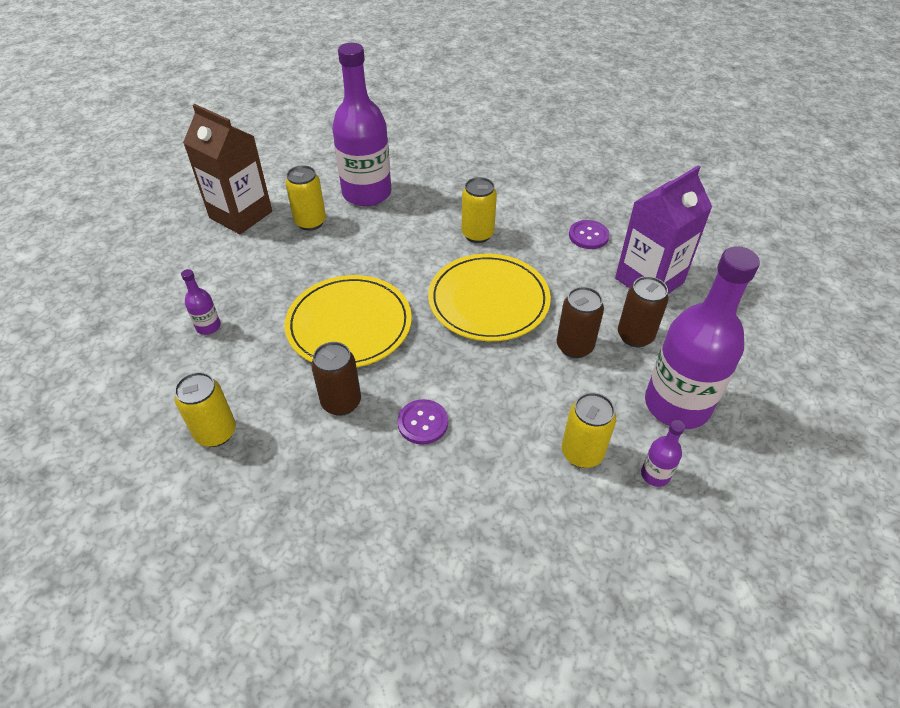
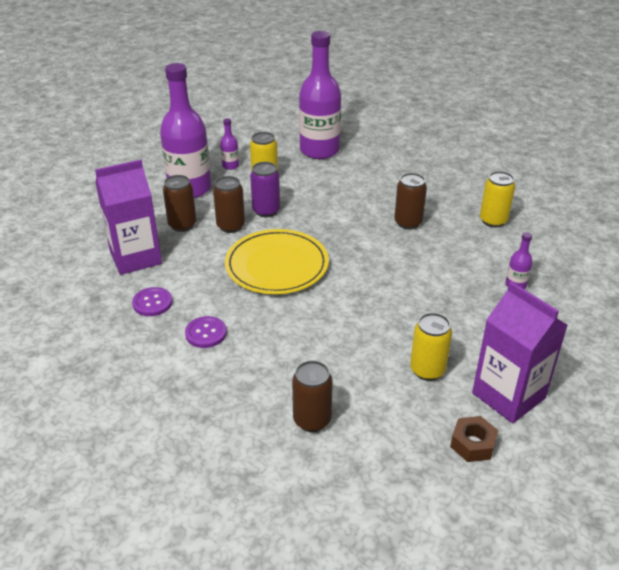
camera: 165 degrees left, 10 degrees down
(241, 215) = (508, 395): brown carton -> purple carton
(275, 179) = (473, 444): none -> brown nut
(349, 325) = (396, 267): yellow plate -> none
(367, 193) = (358, 397): purple bottle -> purple bottle (319, 150)
(399, 173) = (312, 420): none -> brown can
(423, 423) = (355, 205): purple button -> purple button (206, 333)
(477, 234) = (256, 324): yellow can -> none
(544, 383) = (266, 211): none -> purple can

